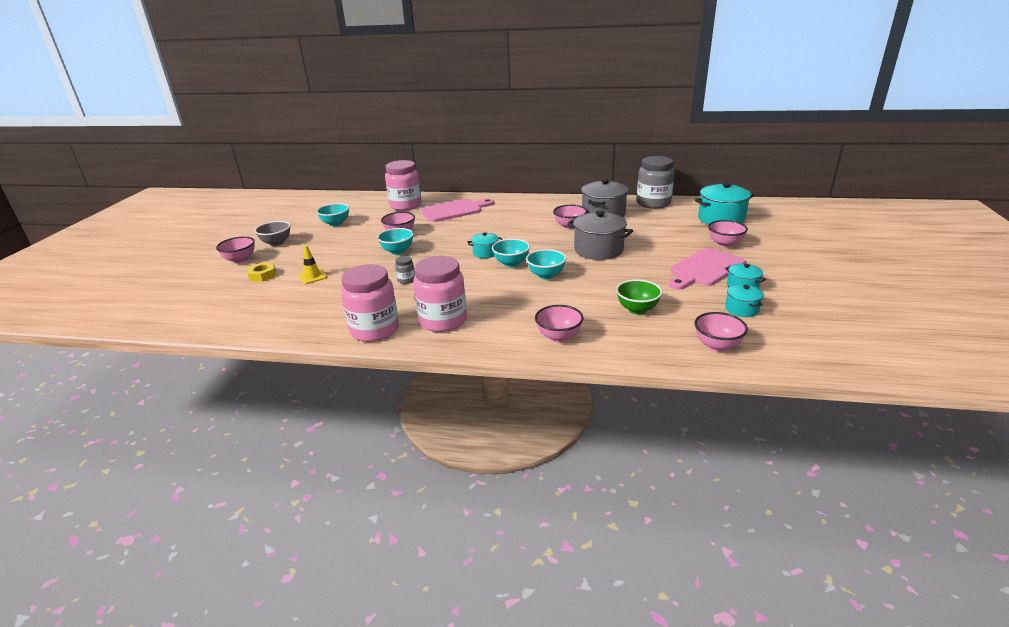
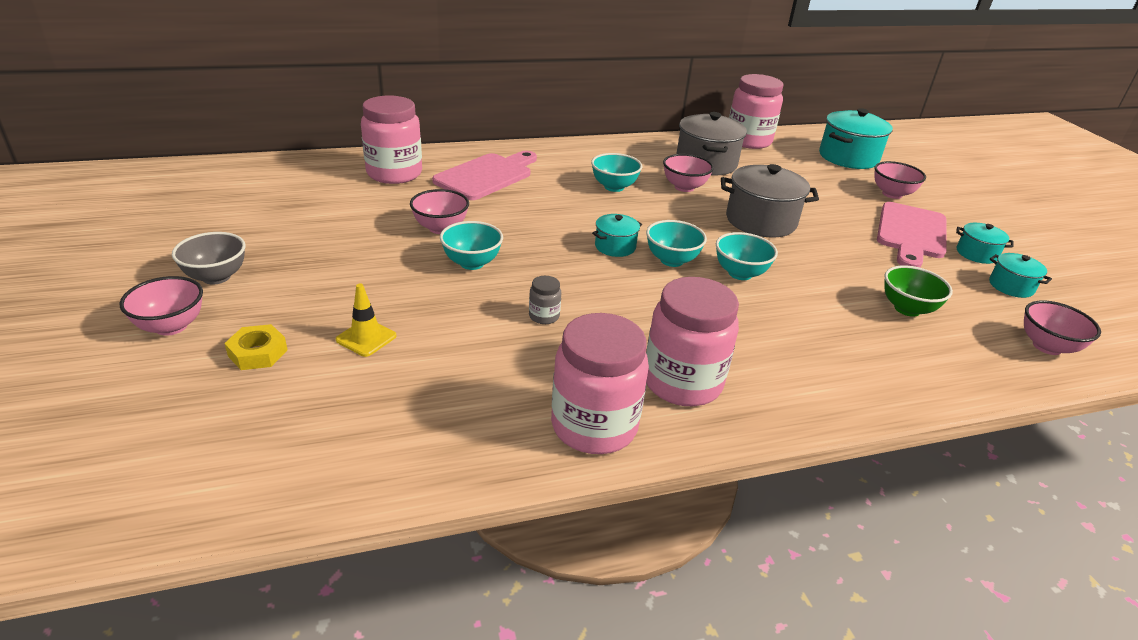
camera: 30 degrees left, 5 degrees up
(336, 224) = (300, 222): turquoise bowl -> turquoise bowl (614, 187)
(558, 337) = (866, 375): pink bowl -> none
(653, 203) = (748, 141): grey jar -> pink jar

